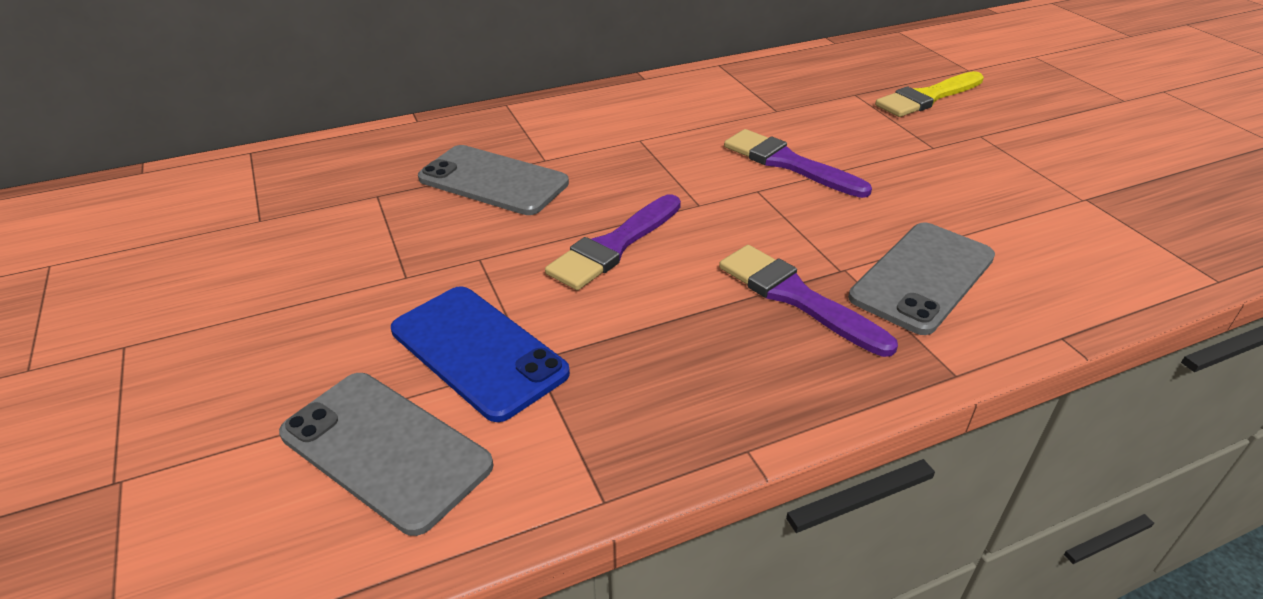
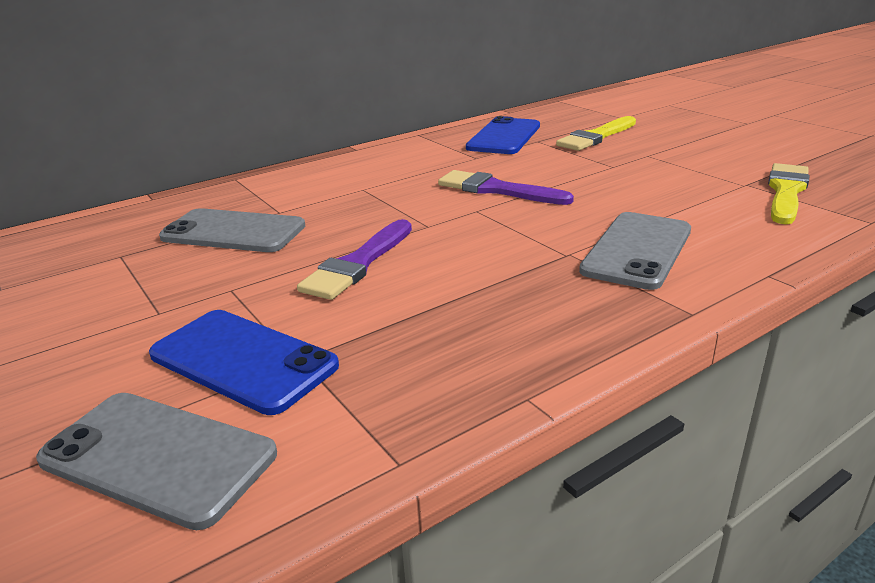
camera: 10 degrees left, 10 degrees down
(796, 297) = (534, 278): purple brush -> none
(817, 82) = (504, 137): none -> blue phone
(1131, 218) = (786, 192): none -> yellow brush

